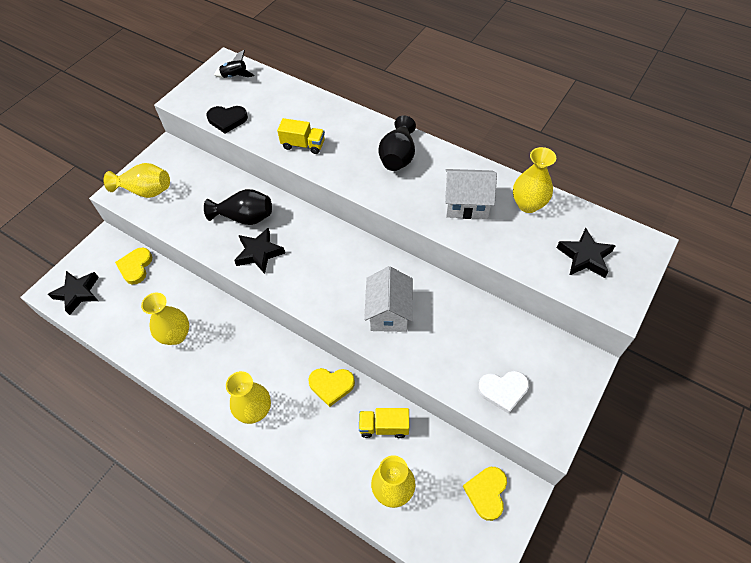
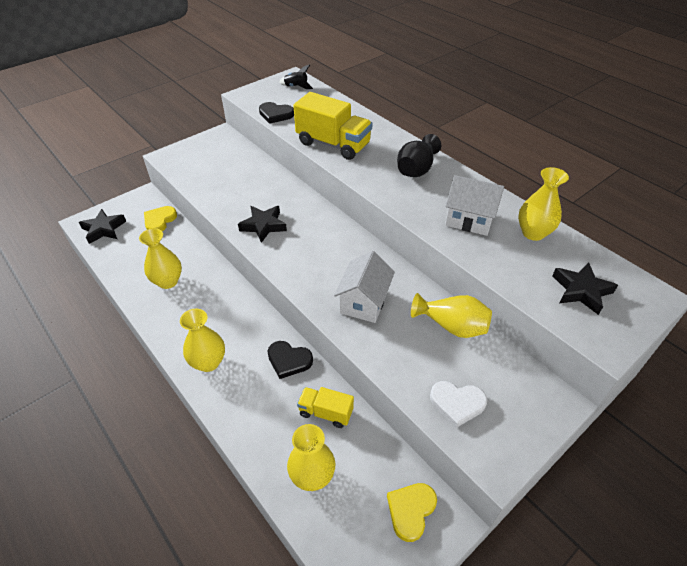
camera: 15 degrees right, 10 degrees down
(146, 191) = (189, 159): yellow vase -> yellow vase (452, 326)
(245, 217) = (263, 196): black vase -> none
(303, 145) = (333, 144): yellow truck -> yellow truck, size x1.81
(331, 385) = (289, 360): yellow heart -> black heart

